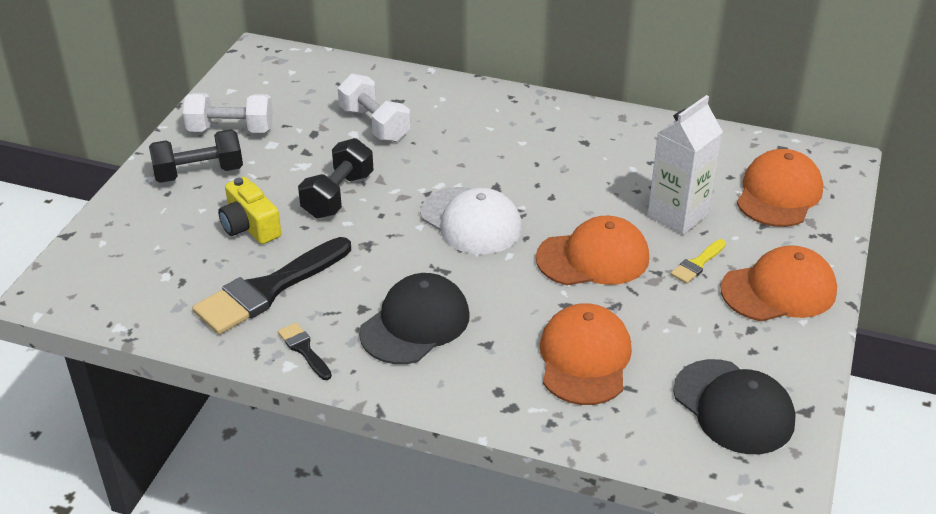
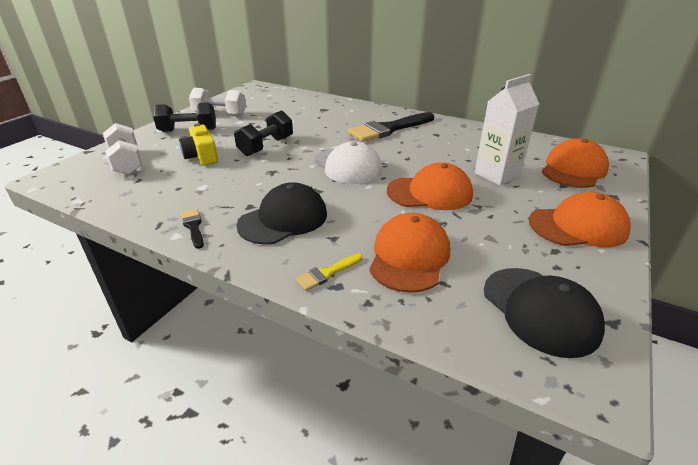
camera: 10 degrees right, 5 degrees down
(268, 289) = (191, 189): black brush -> black brush (389, 129)
(374, 124) = (305, 118): white dumbbell -> white dumbbell (127, 162)
(697, 264) = (510, 203): yellow brush -> yellow brush (327, 273)

